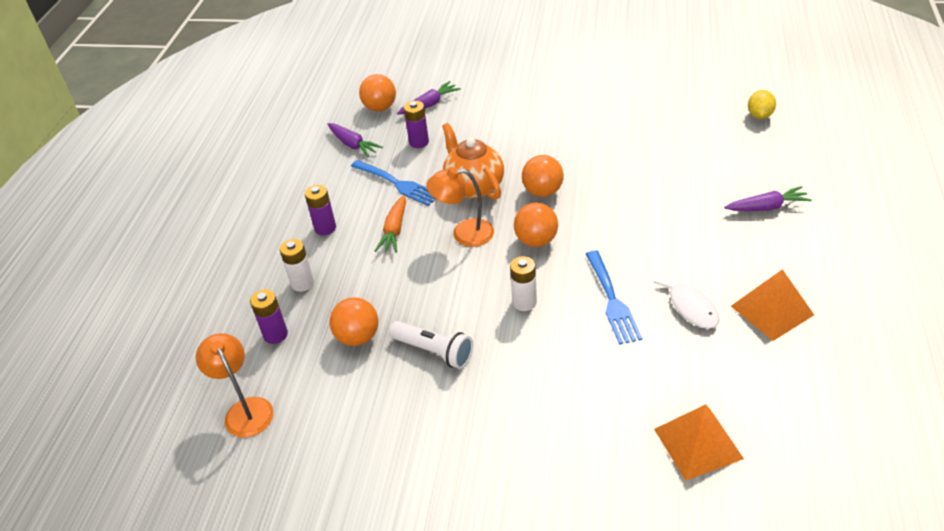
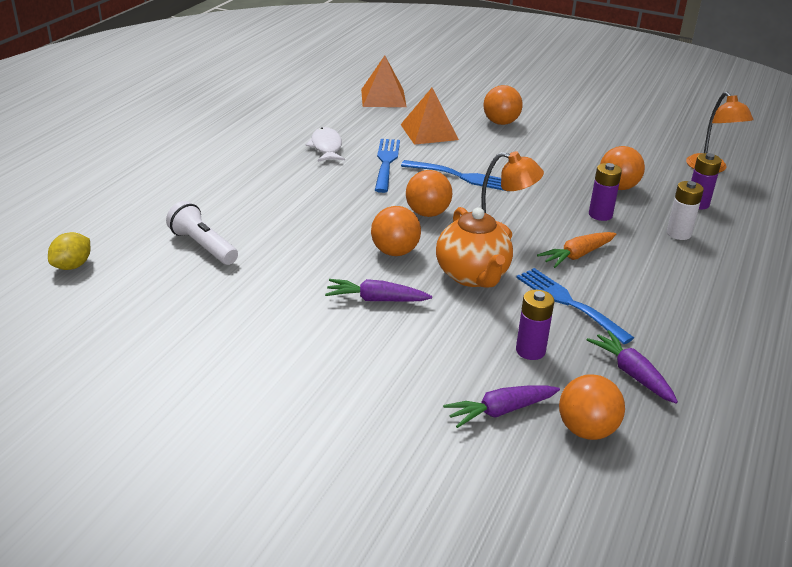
camera: 170 degrees left, 10 degrees down
(325, 228) = (661, 276): purple battery -> purple battery (600, 215)
(394, 230) = (577, 255): orange carrot -> orange carrot turned 150 degrees counterclockwise
(434, 351) = (551, 166): white flashlight -> white flashlight (203, 246)
(515, 431) = (501, 122): none -> orange ball
(524, 302) = (462, 177): white battery -> blue fork
(767, 207) = (186, 187): purple carrot -> purple carrot (376, 300)
(771, 310) = (268, 133): orange pyramid -> orange pyramid (429, 132)

